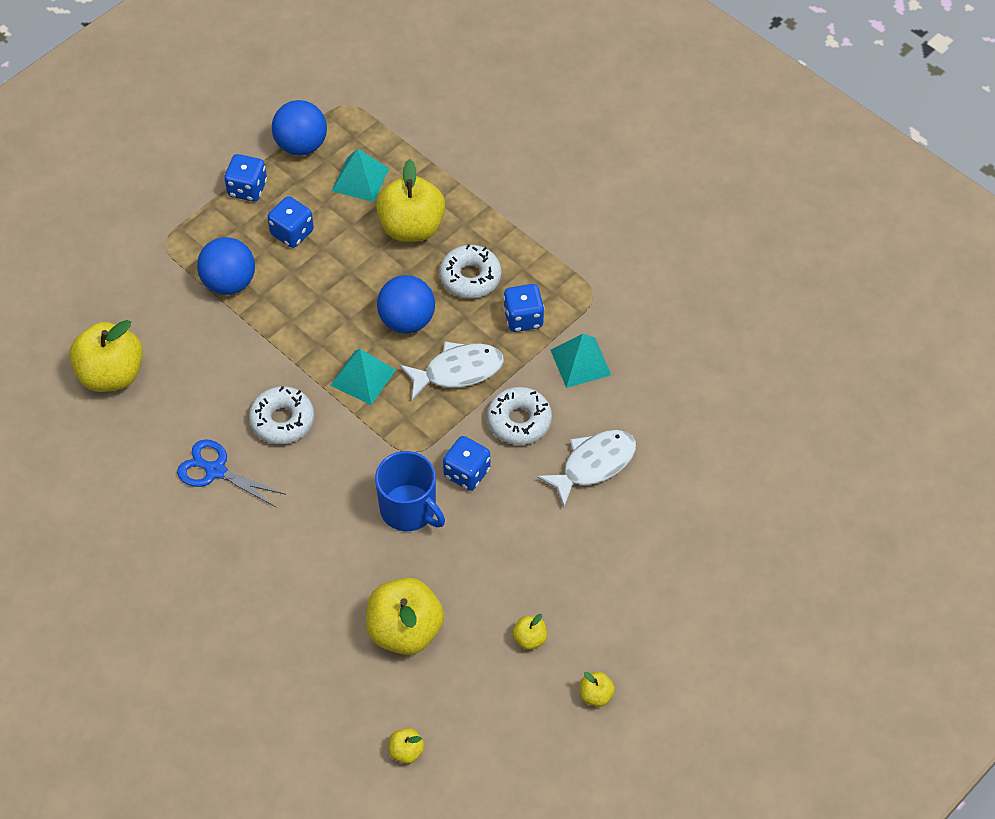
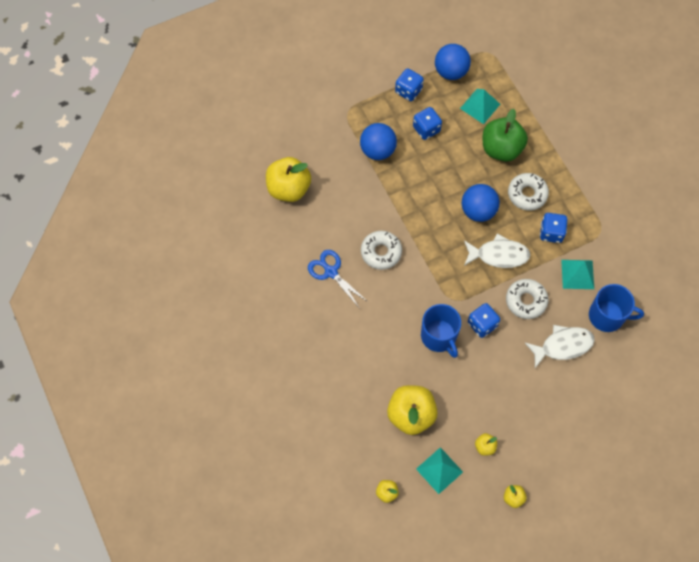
camera: 20 degrees right, 10 degrees up
(363, 377) = (439, 240): turquoise pyramid -> turquoise pyramid (439, 470)
(411, 227) = (501, 149): yellow apple -> green apple
(642, 405) = (607, 316): none -> blue mug

